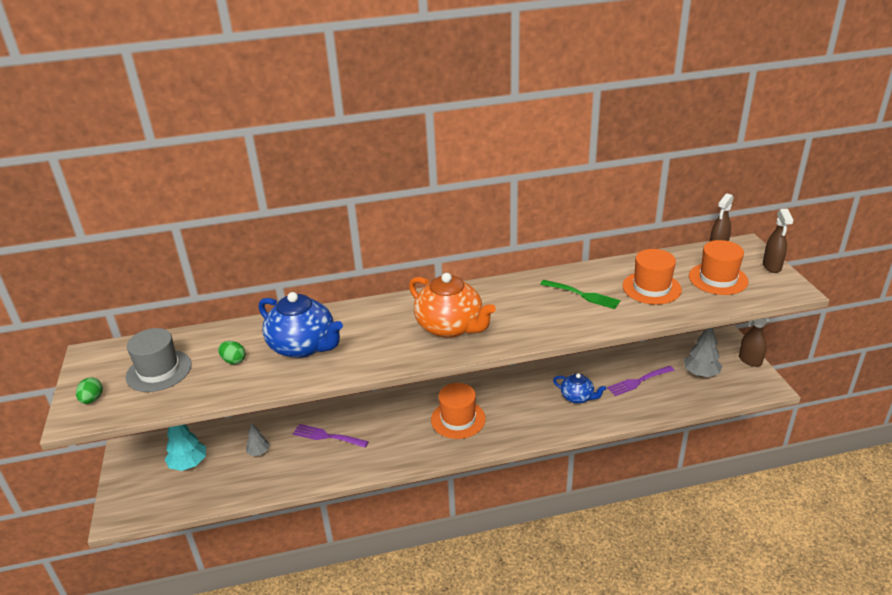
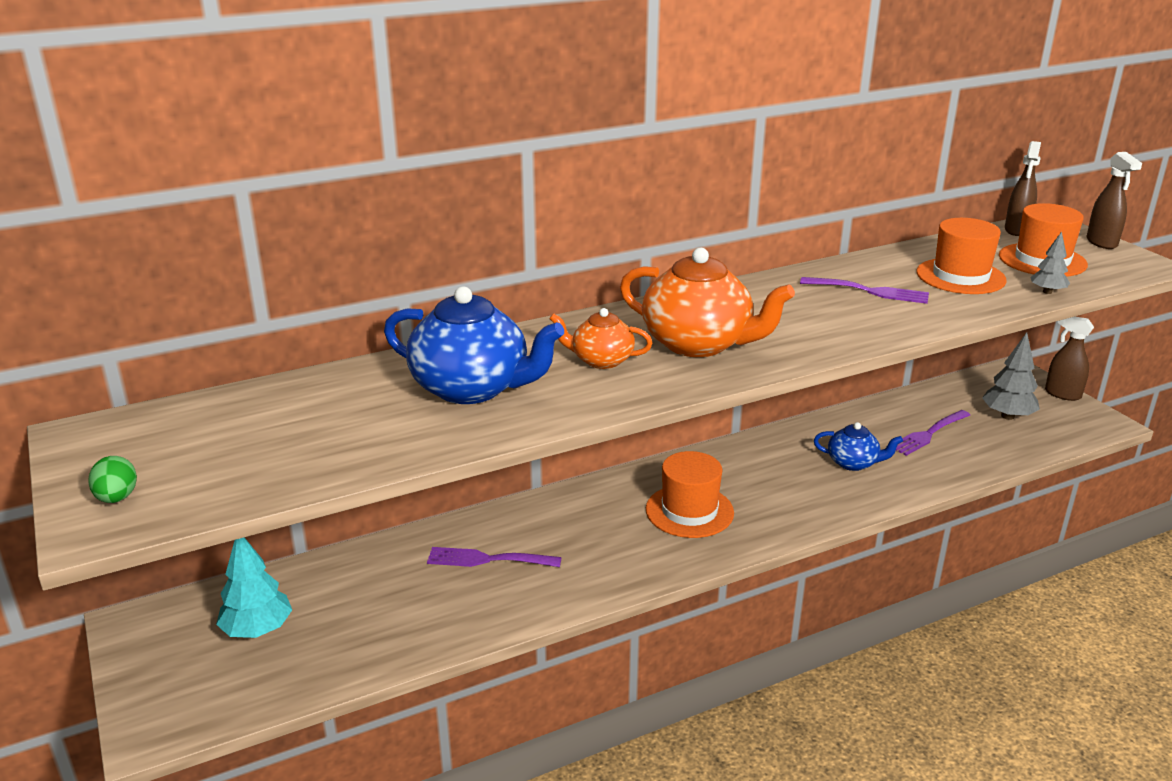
camera: 15 degrees left, 5 degrees down
(159, 371) = (227, 444): grey hat -> none
(234, 360) = (359, 418): green egg -> none
(259, 452) = (379, 597): grey tree -> grey tree (1047, 292)
(386, 333) = (601, 360): none -> orange teapot
(583, 295) = (870, 291): green fork -> purple fork

